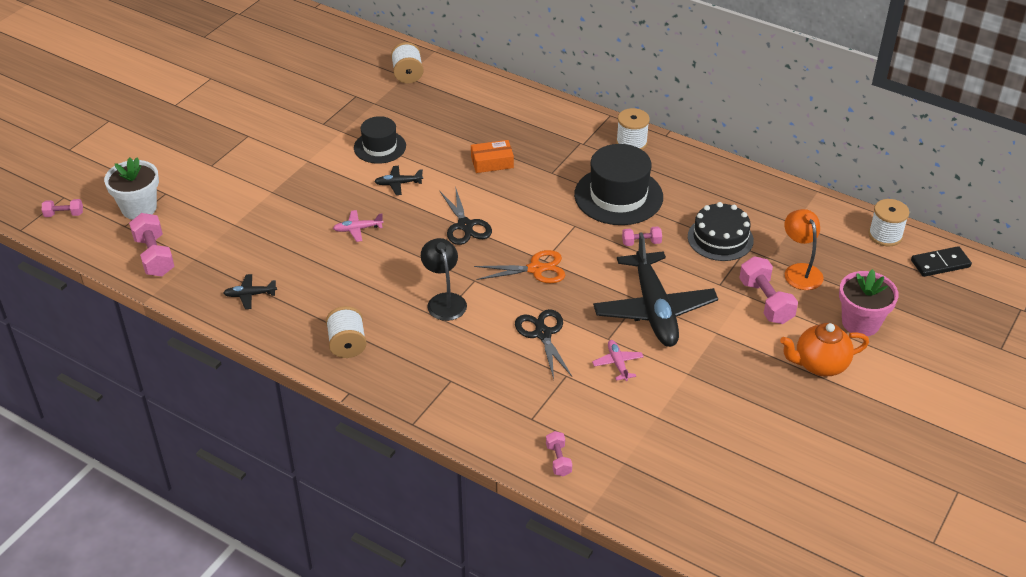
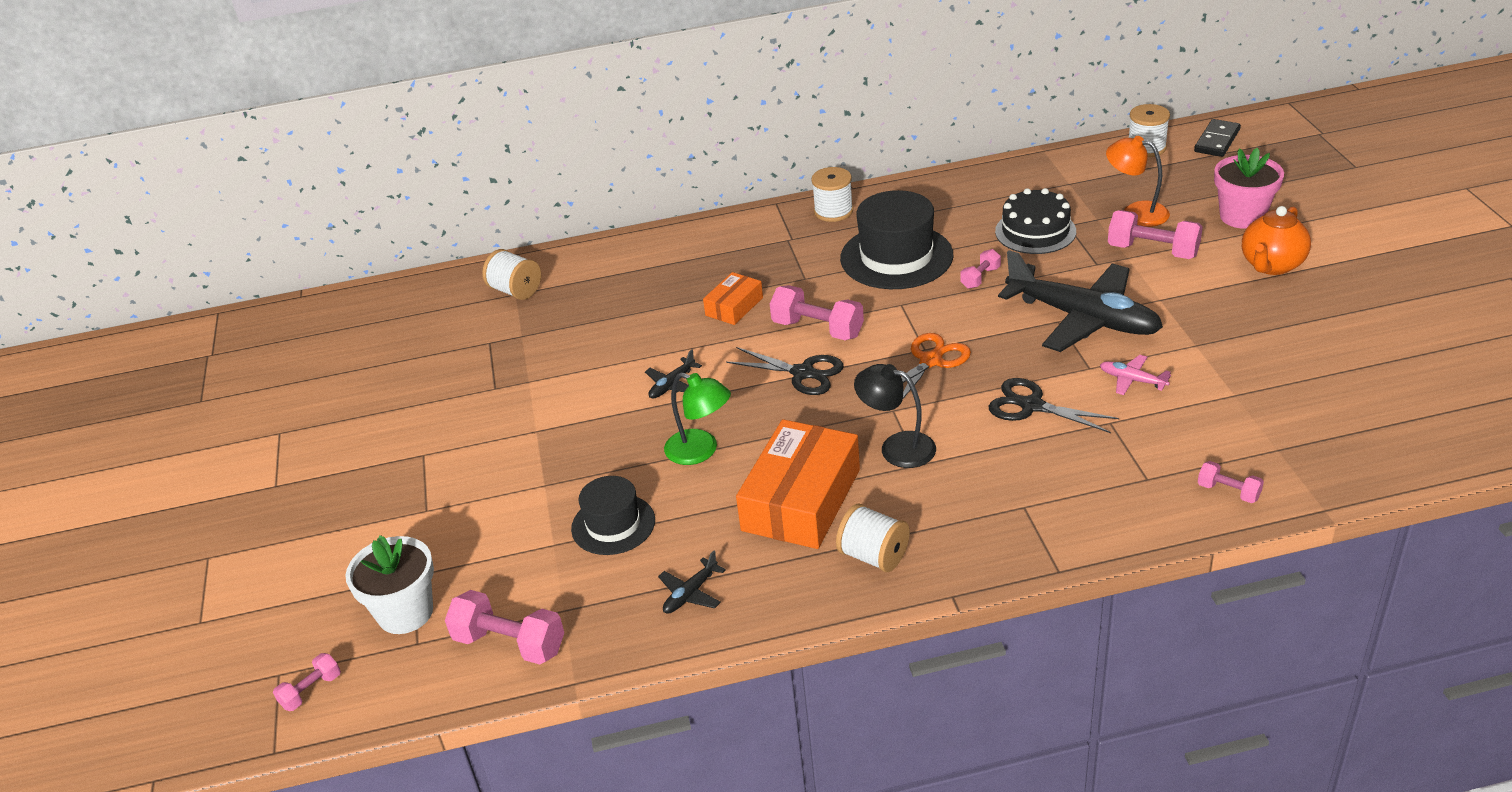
camera: 40 degrees left, 5 degrees down
(357, 229) = (700, 451): pink plane -> green lamp
(361, 290) = (801, 500): none -> orange box
(380, 147) = (596, 367): black hat -> black hat (613, 524)
(511, 207) = (817, 329): none -> pink dumbbell

